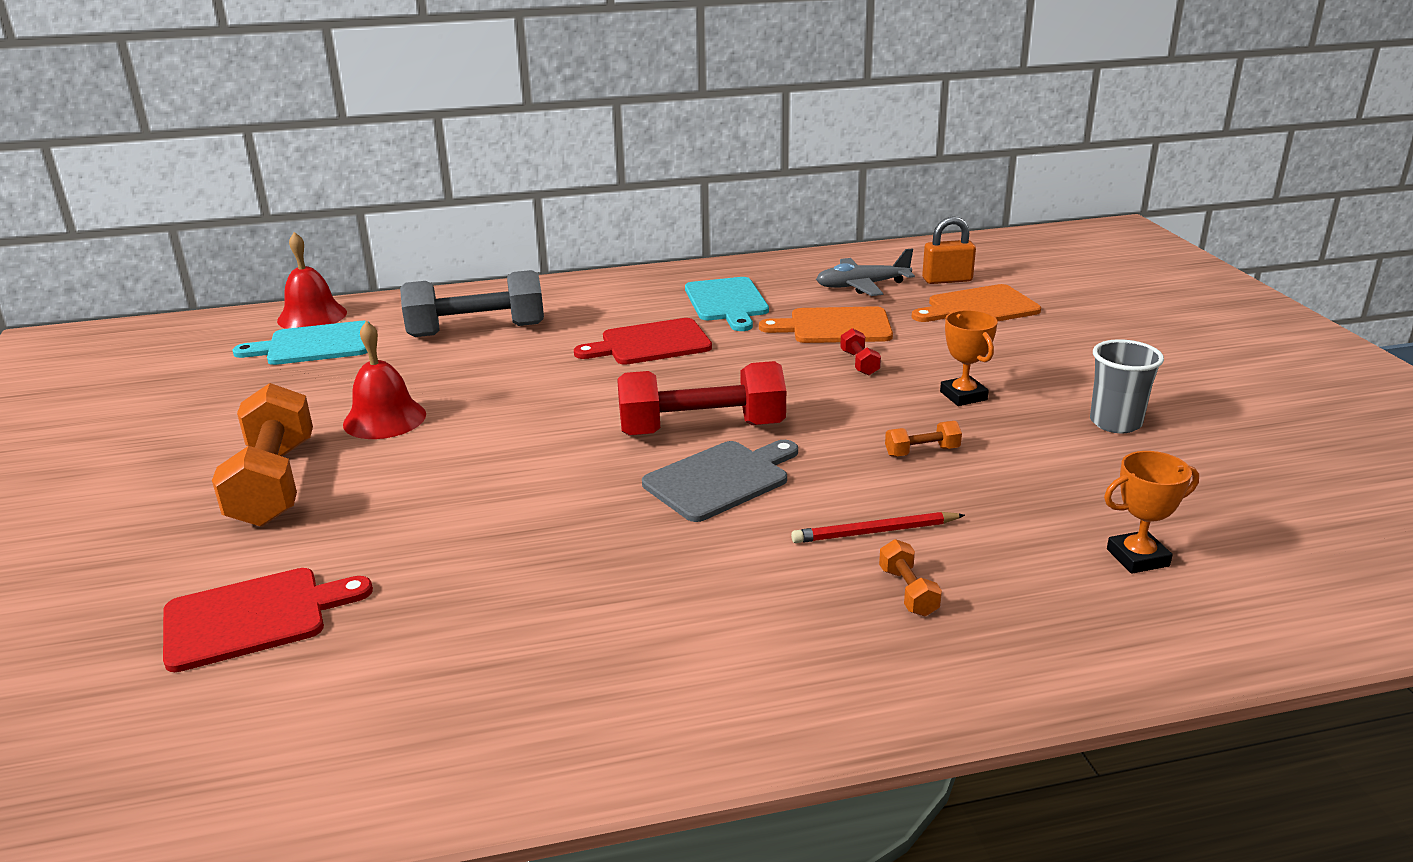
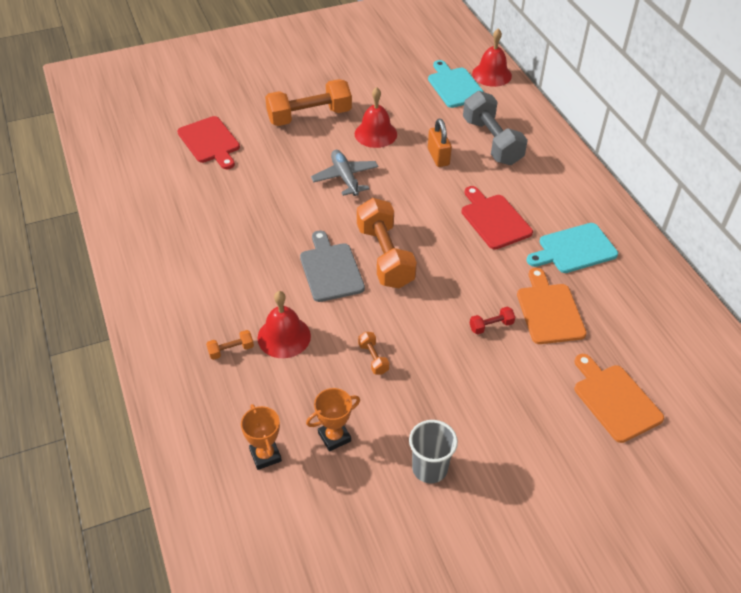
camera: 80 degrees right, 20 degrees up
(702, 429) = (385, 256): red dumbbell -> orange dumbbell
(720, 479) = (330, 270): grey cutting board -> grey cutting board turned 150 degrees counterclockwise
(862, 286) = (634, 325): grey plane -> grey plane (345, 178)
(875, 532) = (284, 336): red pencil -> red bell
(947, 280) = (668, 381): orange padlock -> orange padlock (438, 157)
(963, 396) = (453, 382): orange trophy -> orange trophy (334, 437)

